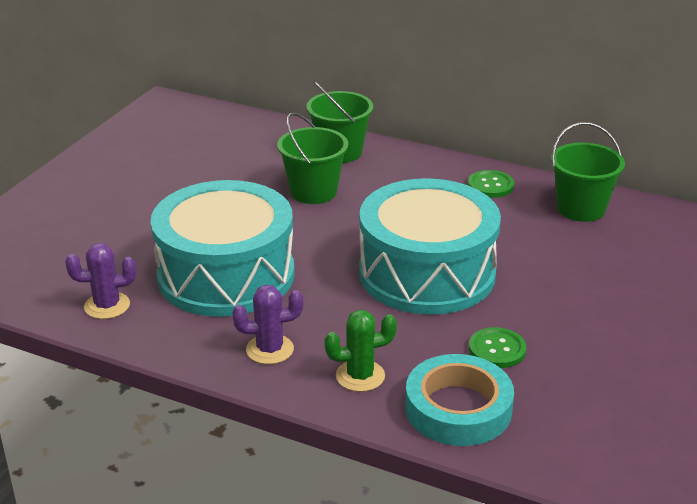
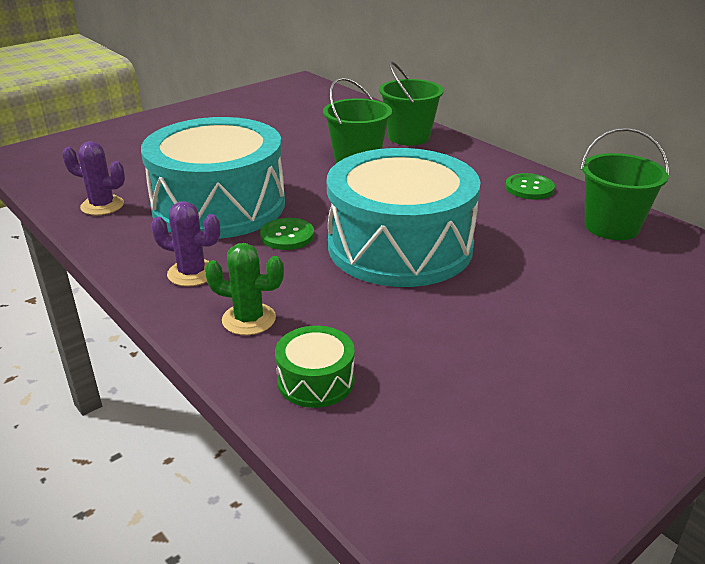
camera: 25 degrees right, 0 degrees up
(458, 408) = (315, 380): turquoise tape -> green drum
(497, 349) = (409, 334): green button -> green button (287, 236)

